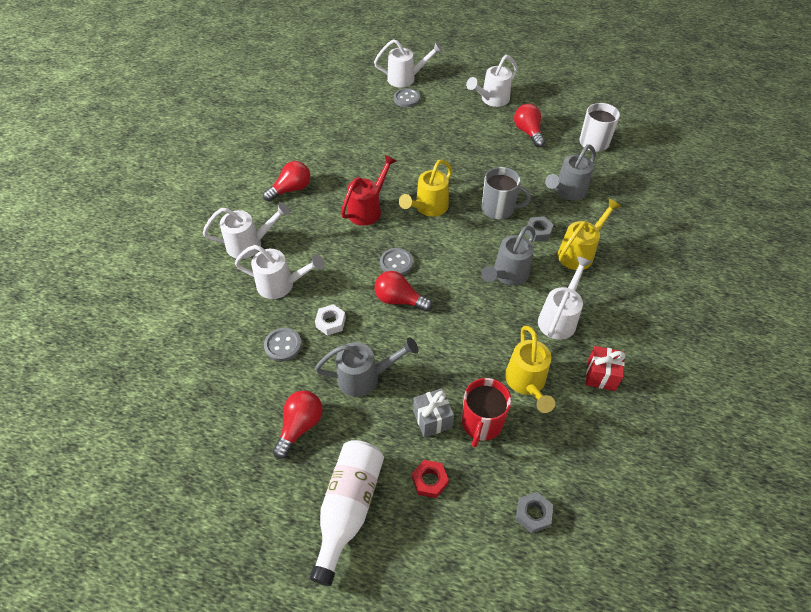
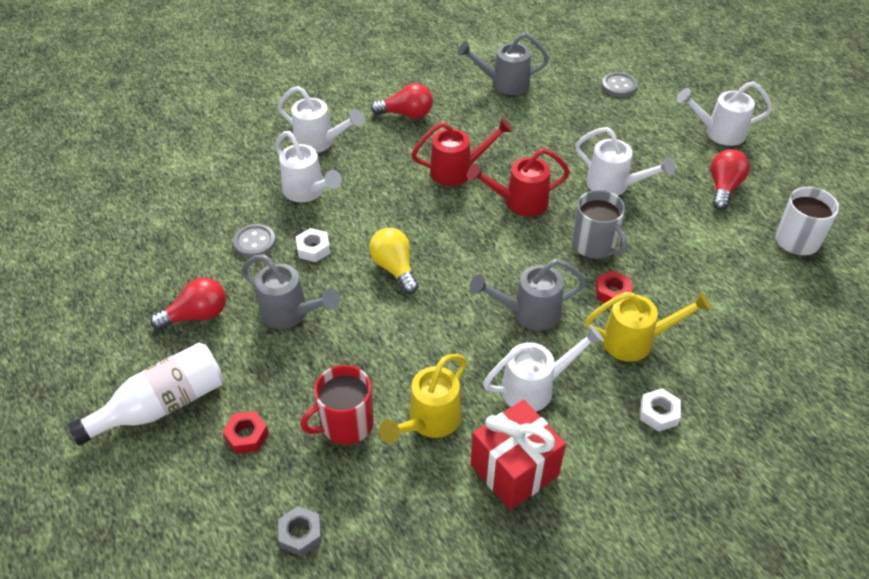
camera: 40 degrees right, 5 degrees down
(396, 263) = (429, 234): grey button -> none
(399, 300) = (394, 268): red light bulb -> yellow light bulb
(406, 79) = (641, 65): white watering can -> white watering can (614, 185)
(428, 208) = (519, 202): yellow watering can -> red watering can
(432, 419) = (306, 389): grey gift -> none
(538, 232) = (612, 293): grey nut -> red nut
(567, 191) = (697, 273): grey watering can -> grey watering can (504, 84)
(601, 375) = (514, 470): red gift -> red gift, size x1.61
(633, 287) = (658, 413): none -> white nut

